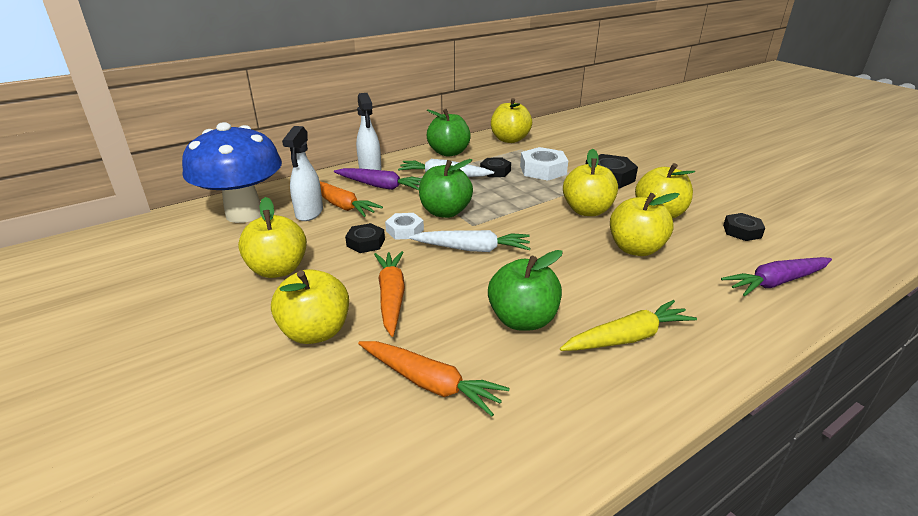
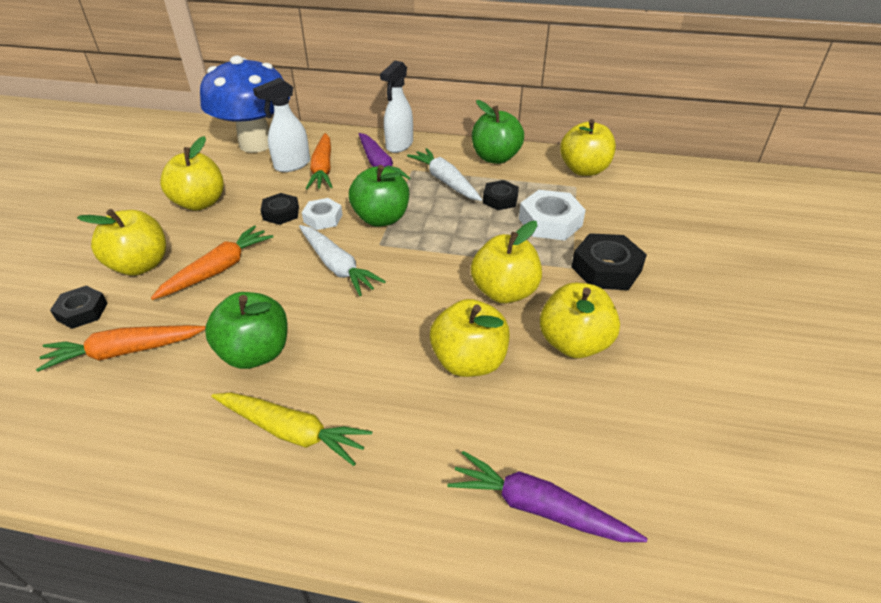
camera: 45 degrees right, 10 degrees up
(430, 383) = (125, 352): orange carrot -> orange carrot turned 90 degrees clockwise
(742, 231) = (631, 428): black nut -> black nut (82, 311)

